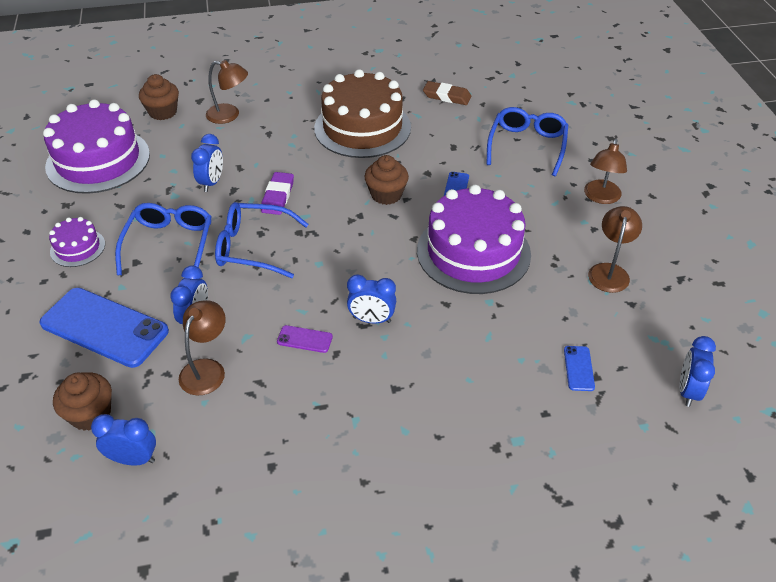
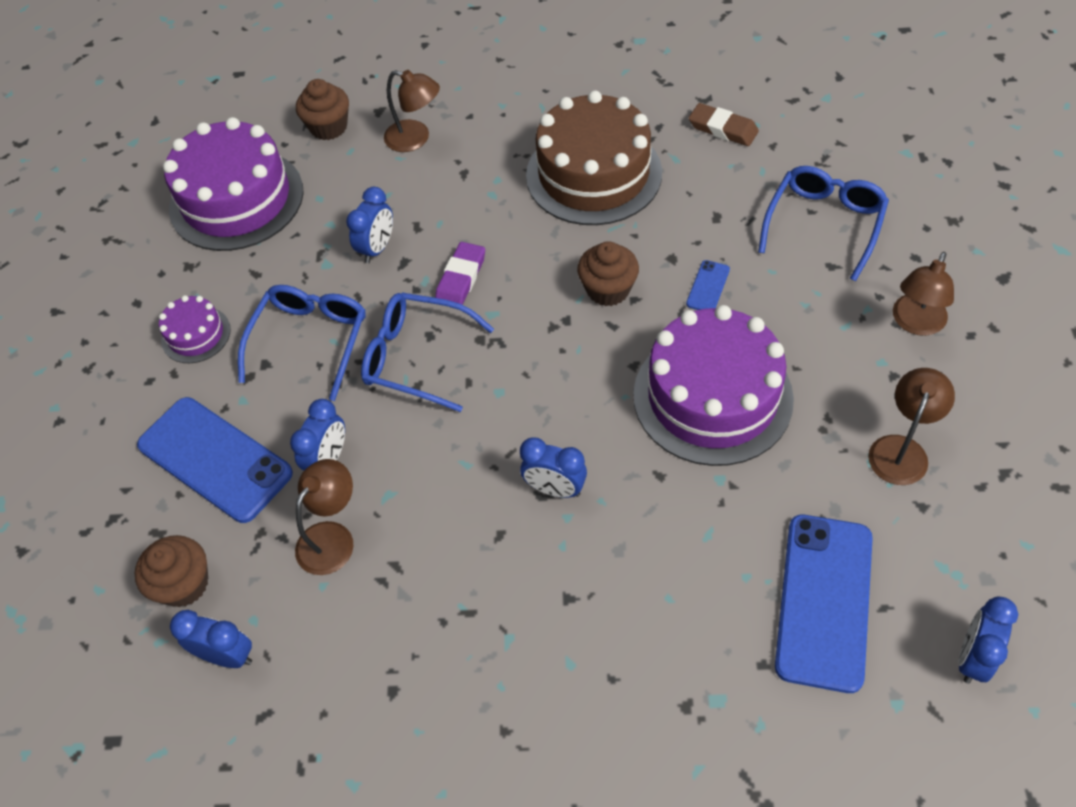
camera: 15 degrees right, 10 degrees up
(304, 339) = (462, 508): purple phone -> none
(578, 368) = (823, 601): blue phone -> blue phone, size x2.38

